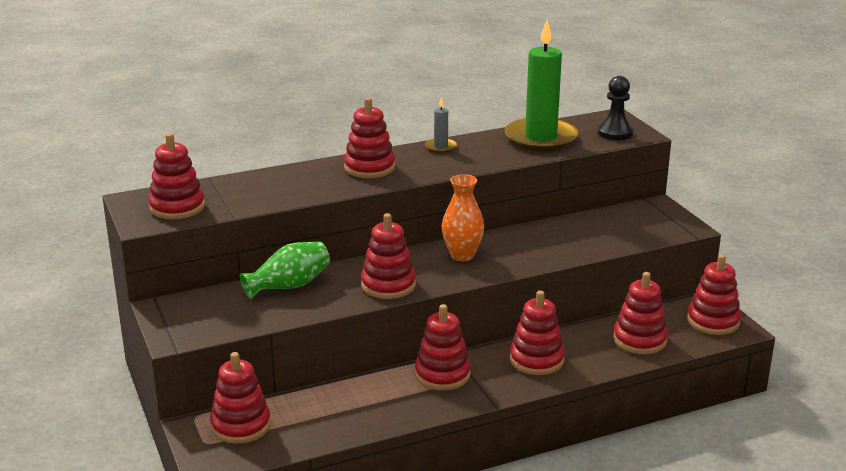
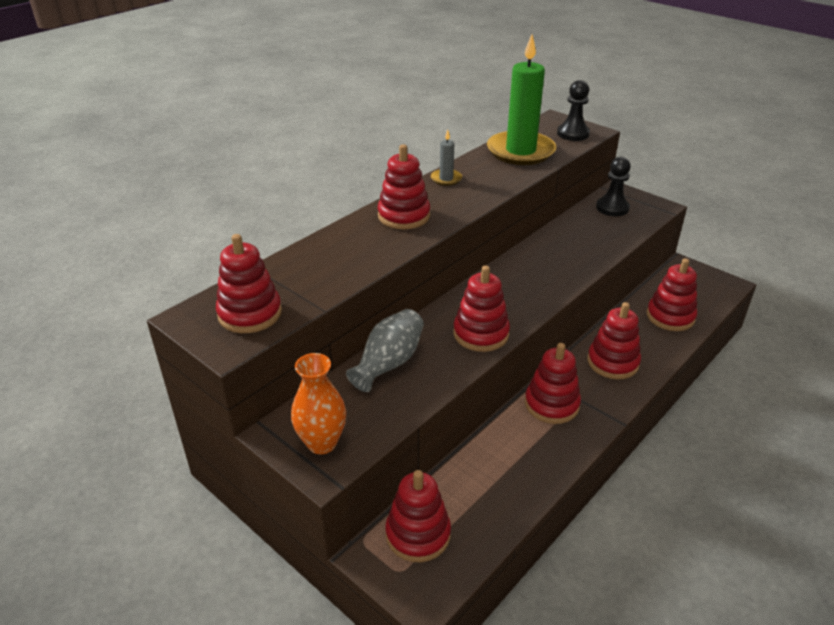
camera: 25 degrees left, 10 degrees up
(289, 286) = (389, 363): green vase -> grey vase
(462, 255) = (514, 282): orange vase -> orange vase (322, 443)
(633, 218) = (612, 208): none -> black pawn
(713, 321) = (704, 282): red stacking toy -> none

